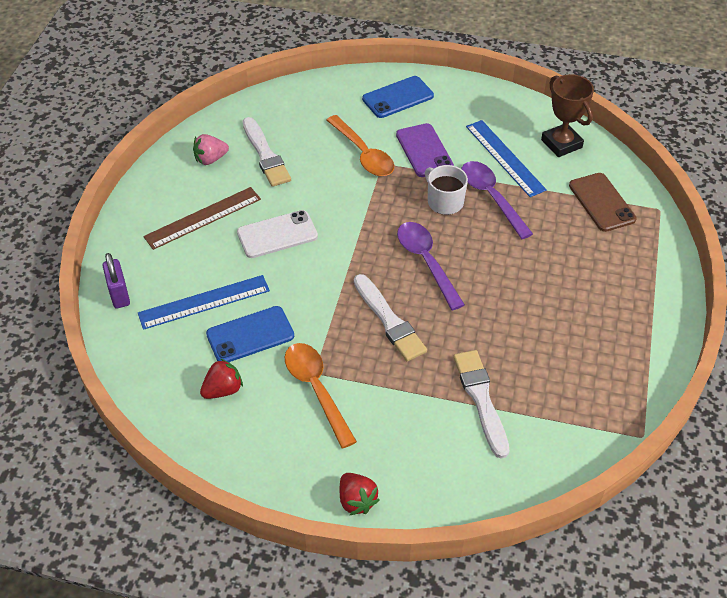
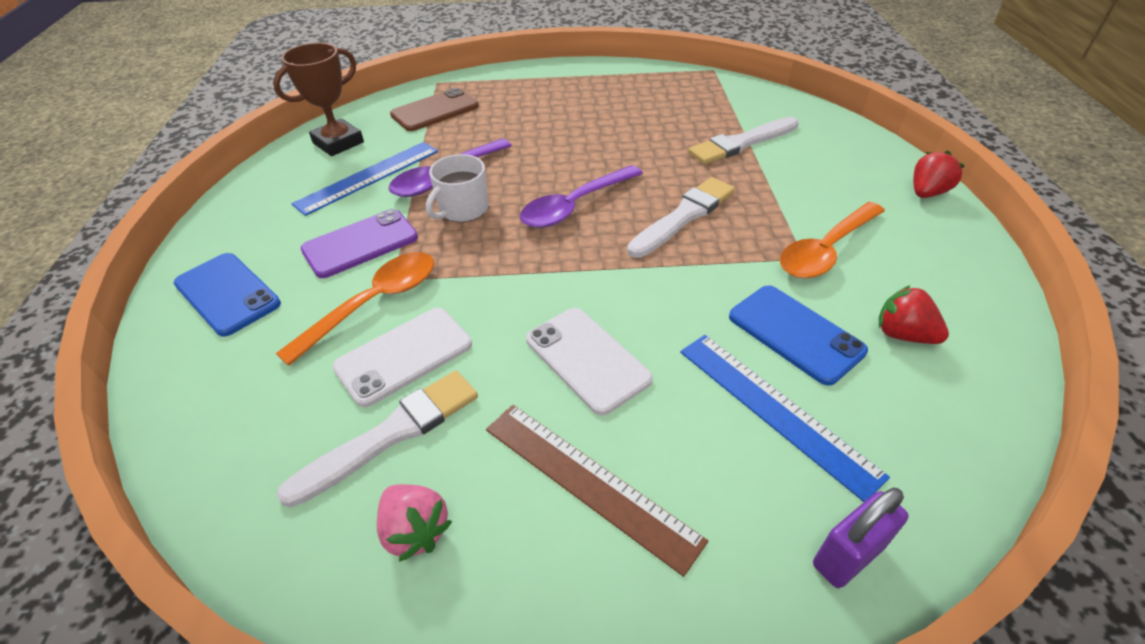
camera: 105 degrees left, 5 degrees down
(315, 163) = (404, 356): none -> white phone

